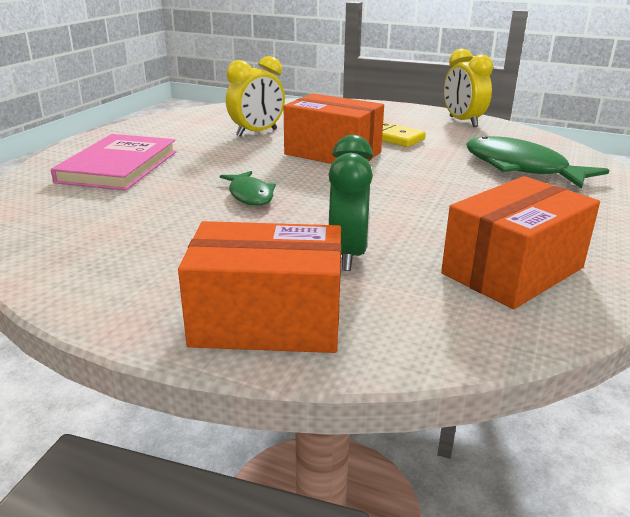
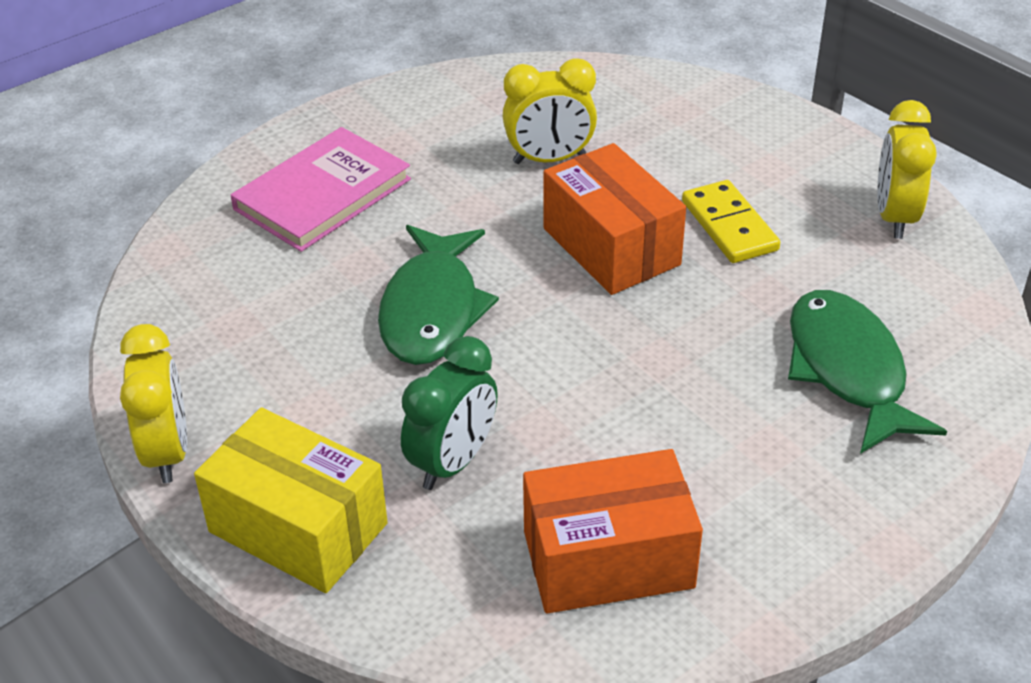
camera: 30 degrees right, 15 degrees up
(101, 310) = (167, 452): none -> yellow clock
(250, 195) = (432, 310): green fish -> green fish, size x1.78
(267, 321) = (298, 528): orange box -> yellow box

